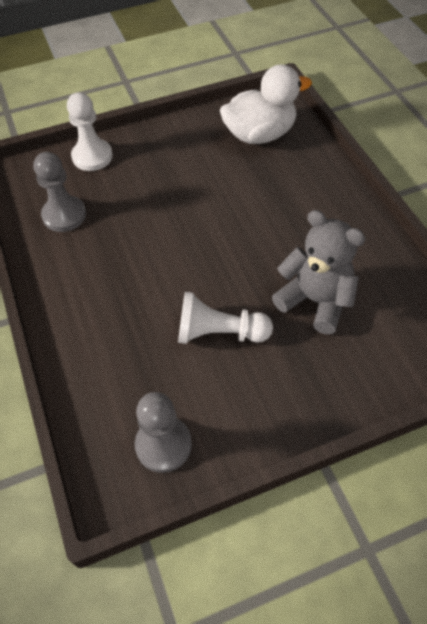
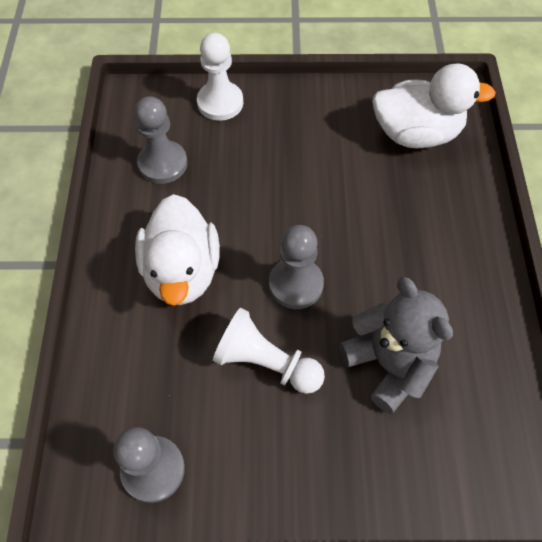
camera: 20 degrees right, 5 degrees up
(119, 290) = (182, 271): none -> white duck
(216, 269) = (296, 284): none -> grey pawn

